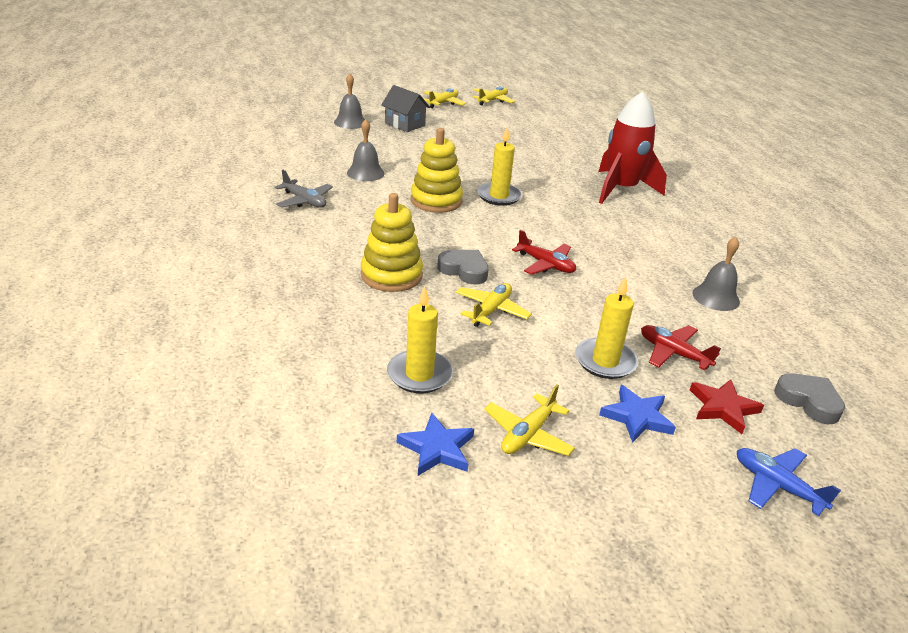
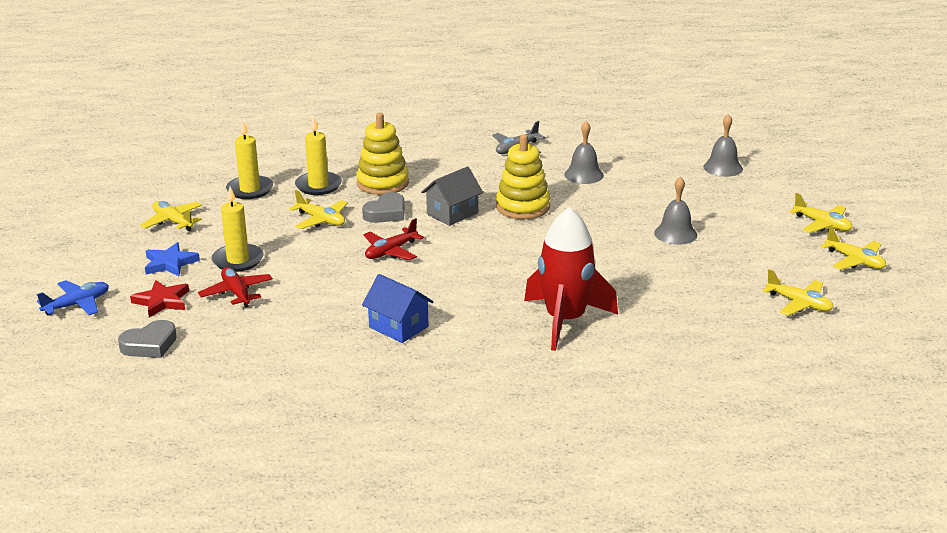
camera: 100 degrees right, 5 degrees down
(405, 124) = (730, 197): grey house -> grey house (452, 213)
(437, 449) = (175, 192): blue star -> none
(499, 196) = (536, 240): yellow candle -> yellow candle (318, 186)
(556, 120) = (799, 304): none -> yellow plane
(673, 353) = (236, 293): red plane -> red plane turned 75 degrees counterclockwise
(675, 256) = (398, 327): none -> blue house
(716, 297) = (315, 335): grey bell -> grey bell (675, 234)

